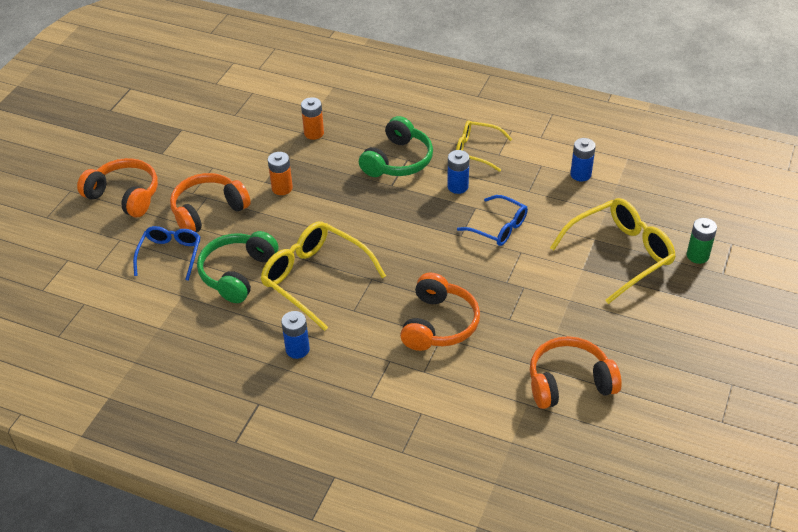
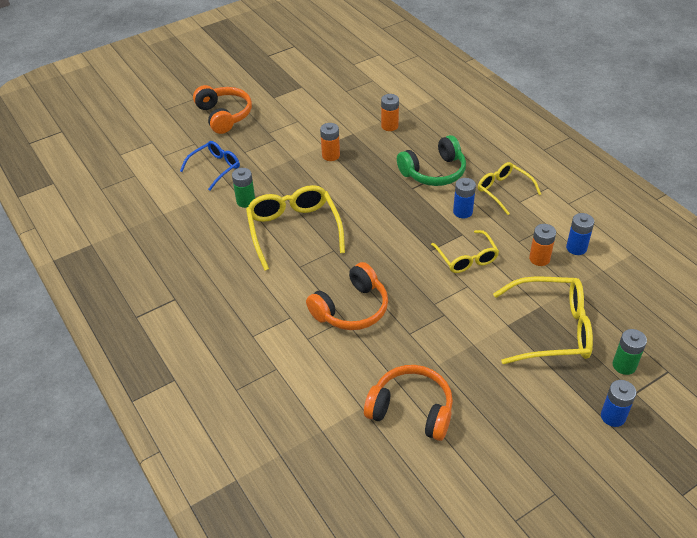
camera: 35 degrees right, 0 degrees up
(208, 211) = (267, 149): orange headphones -> none
(237, 273) = (246, 201): green headphones -> green battery
(297, 349) = (235, 274): blue battery -> blue battery (613, 416)
(498, 227) = (466, 258): blue glasses -> yellow glasses
(559, 198) = (539, 259): none -> orange battery

